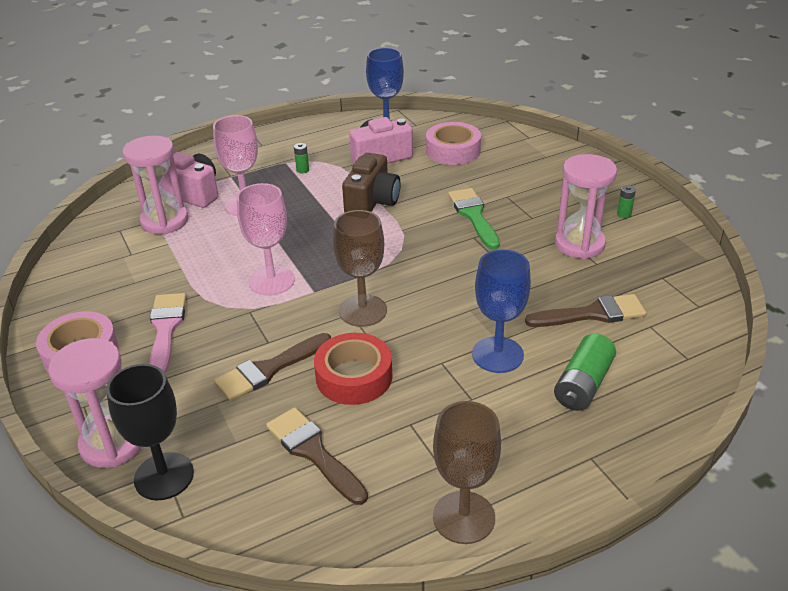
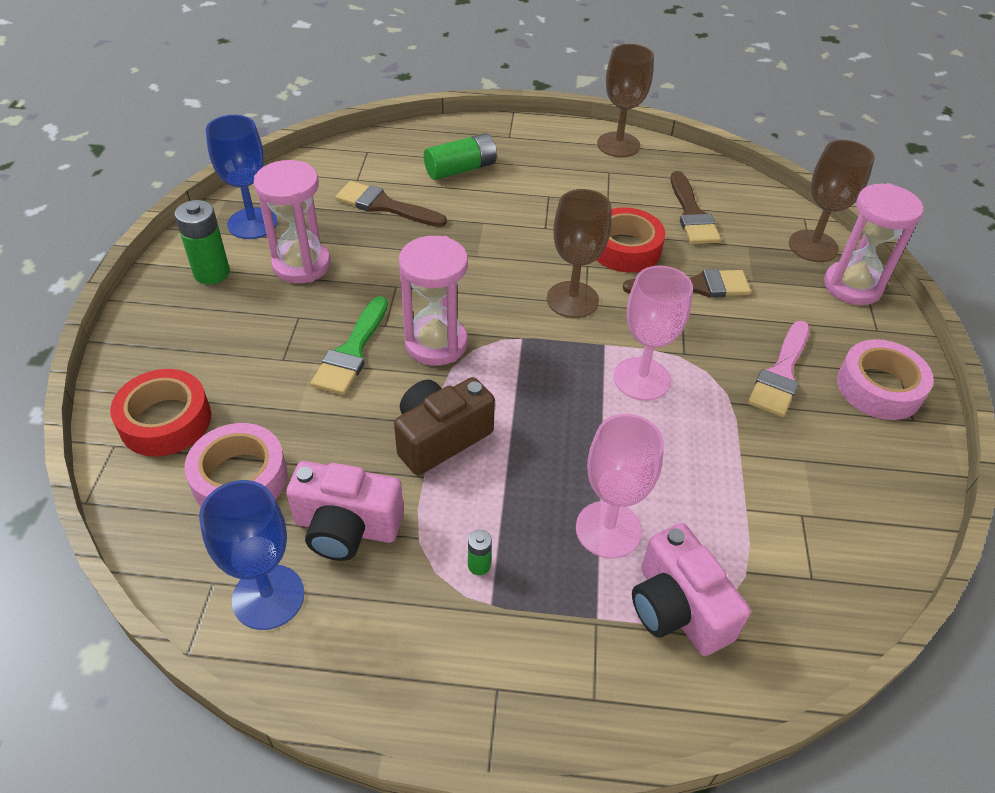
camera: 150 degrees left, 10 degrees up
(164, 476) = (813, 246): black goblet -> brown goblet
(165, 221) = (739, 559): pink hourglass -> pink hourglass (436, 343)
(497, 355) = (496, 213): blue goblet -> blue goblet (252, 223)
(522, 152) = (165, 421): none -> red tape
(624, 214) = (211, 273): green battery -> green battery, size x2.05

